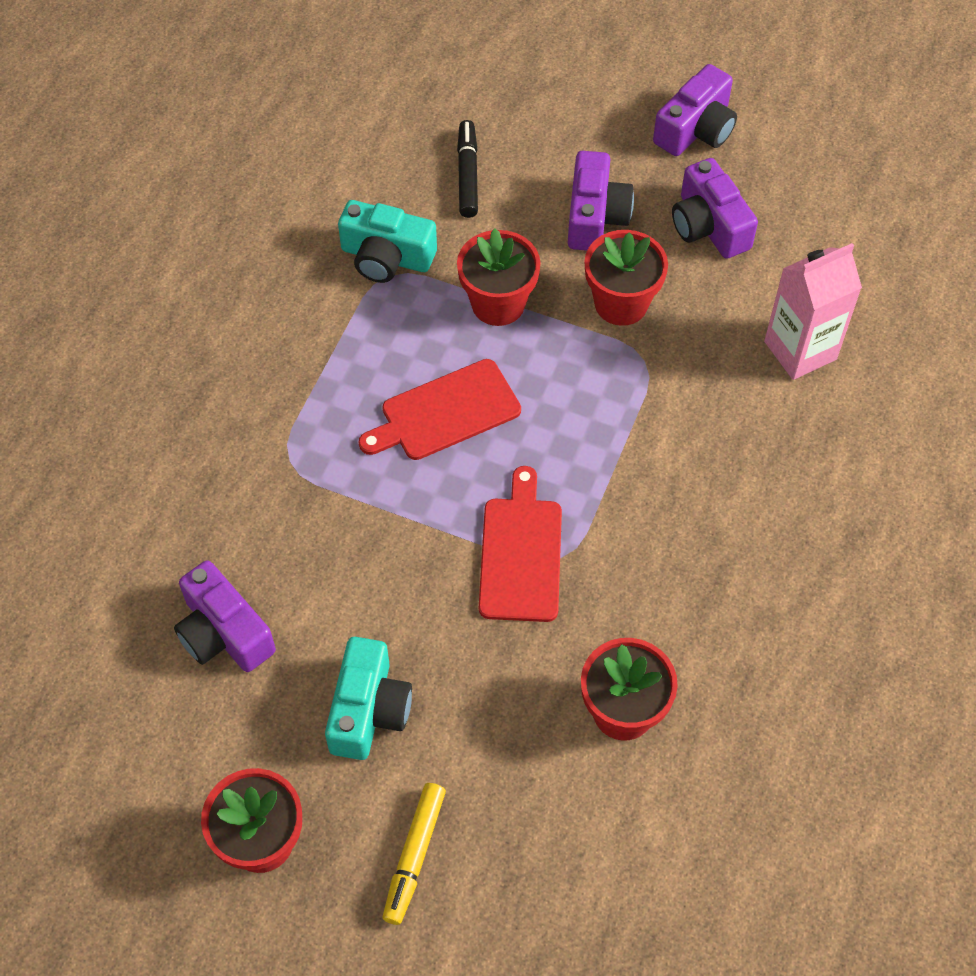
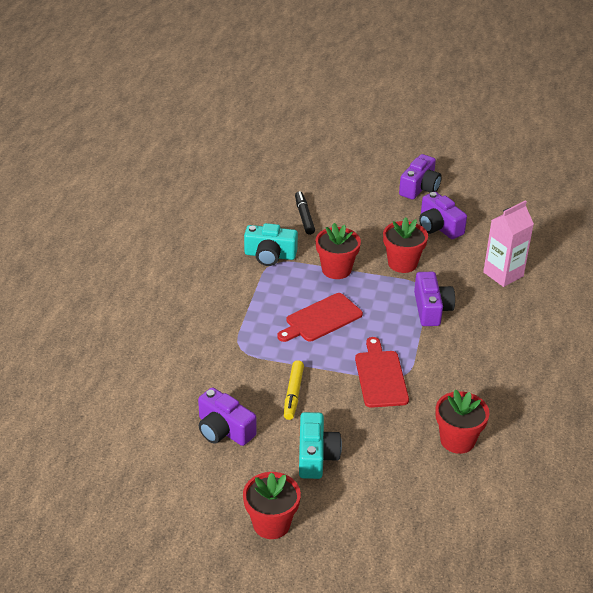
camera: 10 degrees left, 20 degrees down
(414, 856) = (360, 520): yellow marker -> yellow marker (293, 394)
(595, 216) = (377, 228): purple camera -> purple camera (431, 309)

